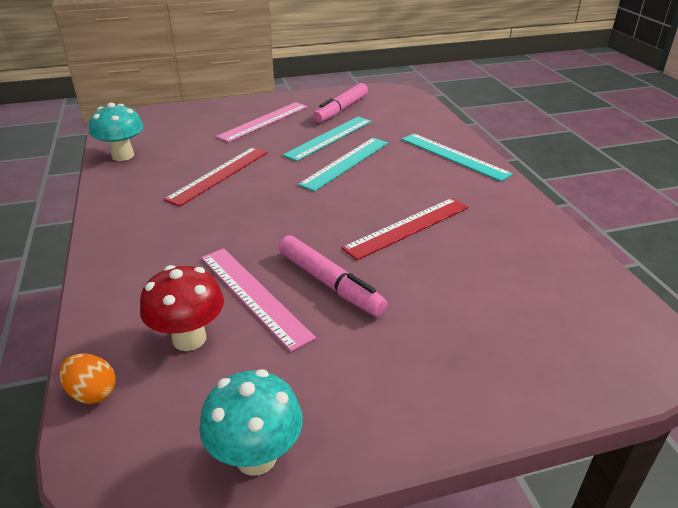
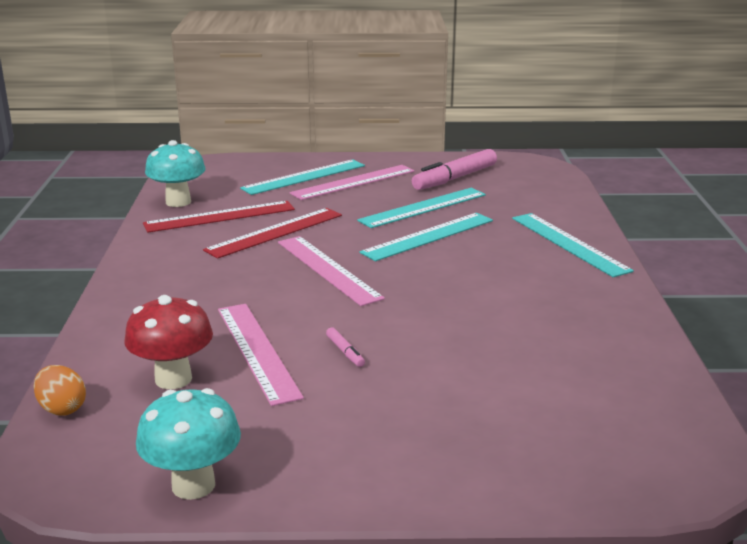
camera: 15 degrees right, 10 degrees down
(221, 121) = (304, 177): none -> turquoise ruler
(279, 204) = (328, 269): none -> pink ruler
(329, 283) = (345, 352): pink marker -> pink marker, size x0.43
(408, 227) = (466, 310): red ruler -> red ruler (220, 217)

